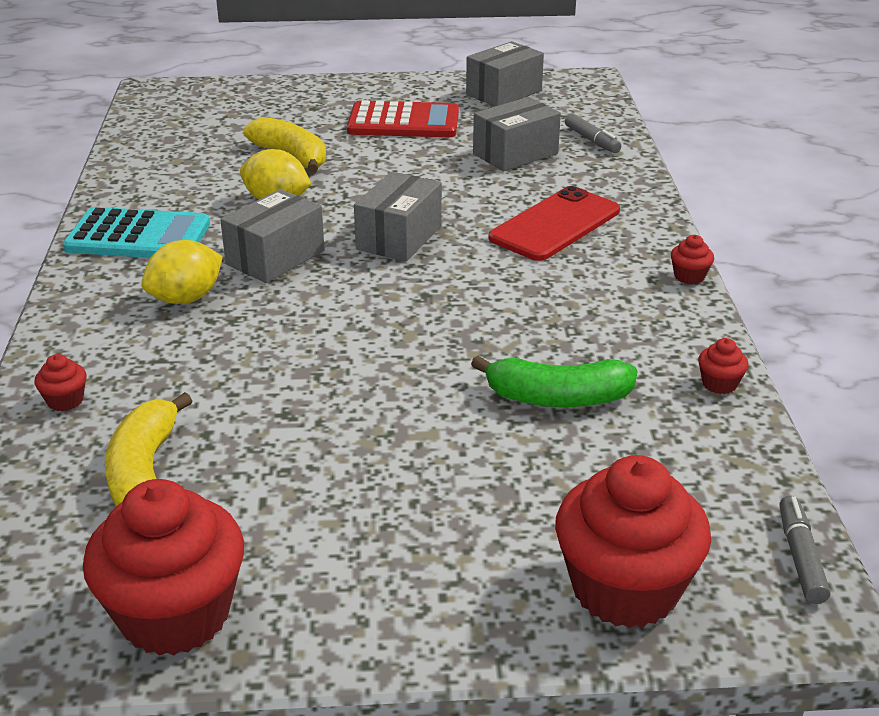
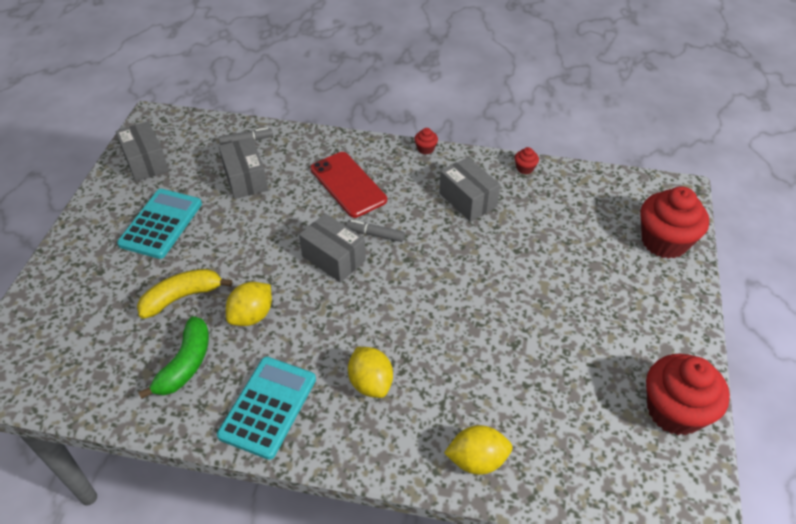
camera: 75 degrees left, 15 degrees up
(65, 400) = (477, 460): red cupcake -> yellow lemon
(144, 471) = (557, 418): yellow banana -> none
(275, 257) = (334, 326): grey box -> grey box (467, 200)
(403, 122) = (161, 224): red calculator -> turquoise calculator
(558, 398) = (524, 228): green banana -> green banana (185, 364)
(800, 557) = (648, 183): grey marker -> grey marker (375, 234)

